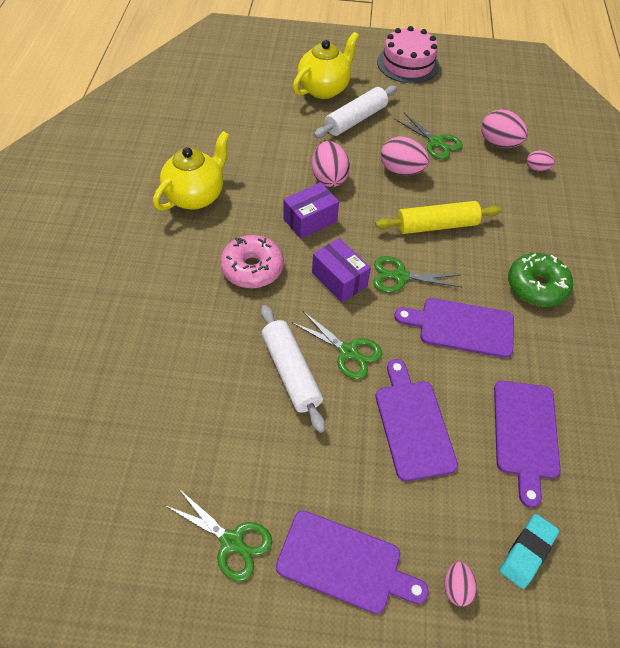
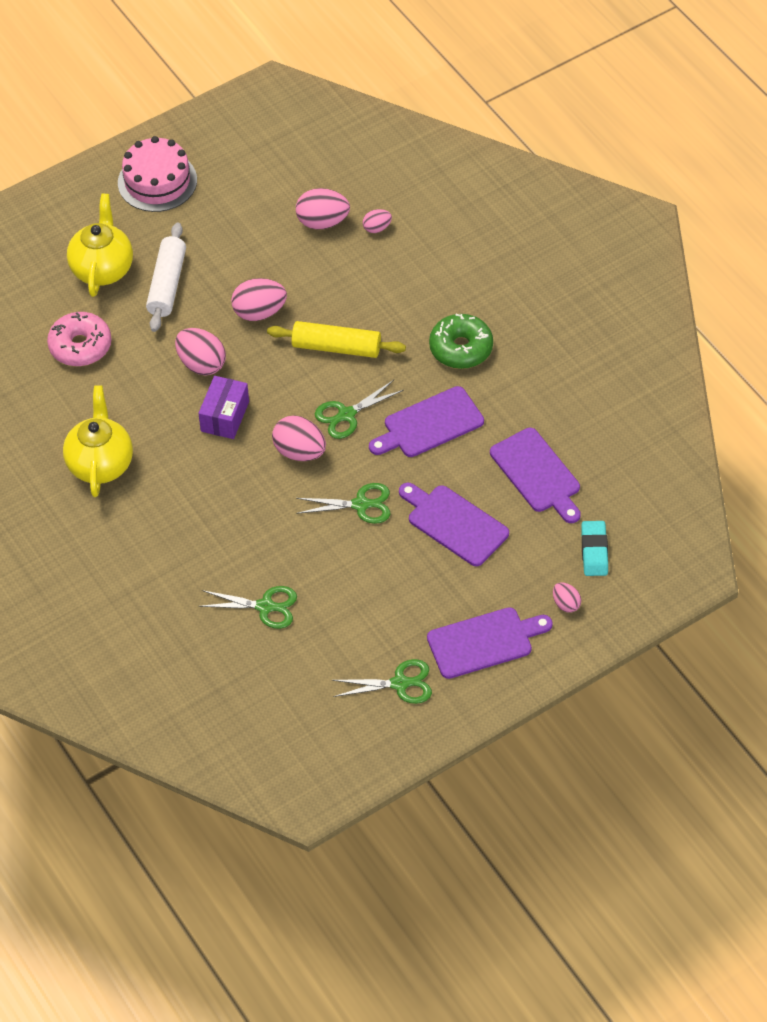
camera: 35 degrees left, 0 degrees up
(252, 268) = (219, 492): pink donut -> pink donut (80, 346)
(291, 372) = (332, 550): white rolling pin -> none
(339, 279) = (299, 452): purple box -> pink egg
(436, 142) = (264, 259): green scissors -> green scissors (265, 606)
(436, 225) = (336, 347): yellow rolling pin -> yellow rolling pin turned 60 degrees clockwise

